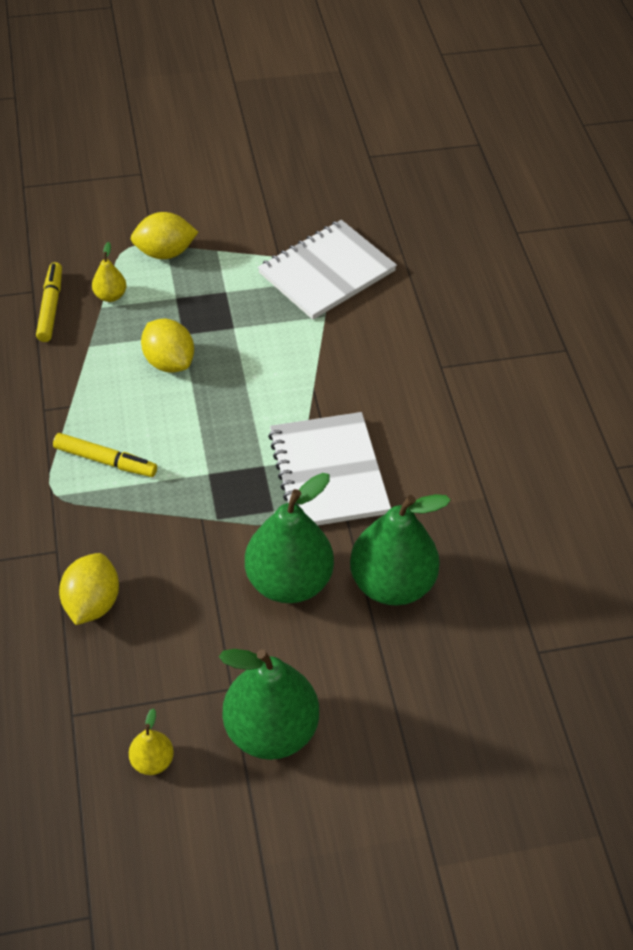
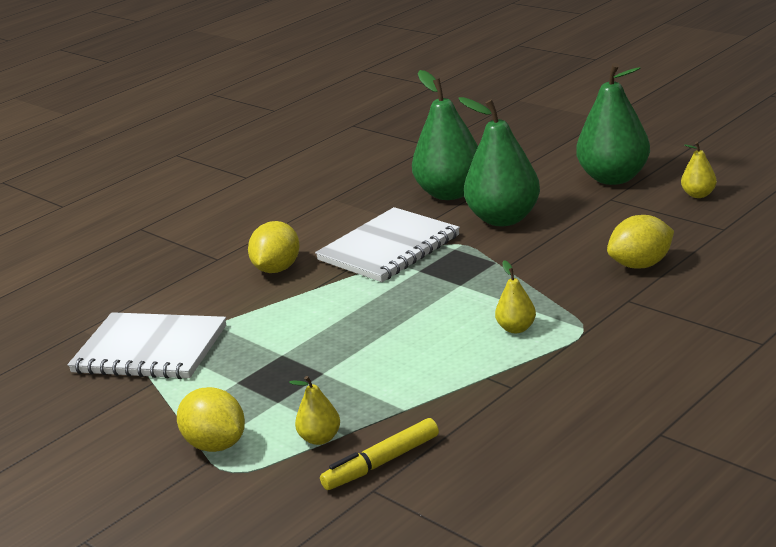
camera: 120 degrees left, 25 degrees down
(105, 460) = (516, 328): yellow marker -> yellow pear
(169, 362) = (366, 361): yellow lemon -> yellow lemon (277, 269)

